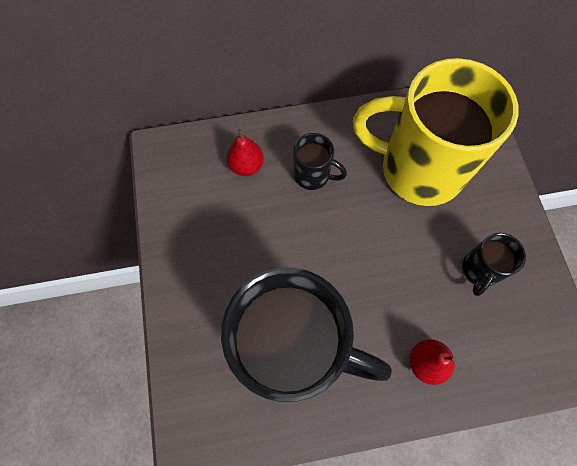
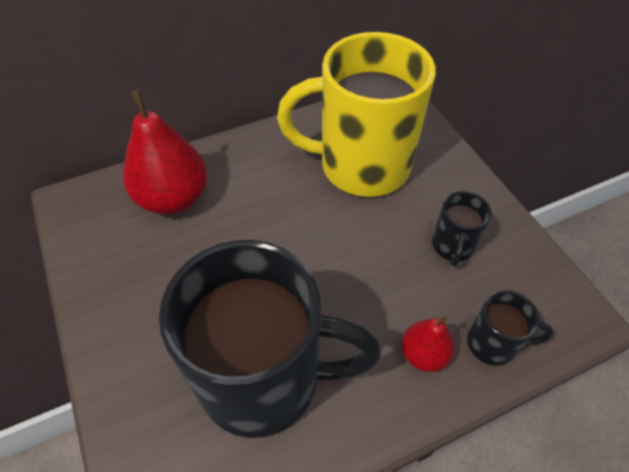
camera: 15 degrees left, 15 degrees down
(246, 165) = (173, 198): red pear -> red pear, size x1.87
(313, 175) = (250, 193): black mug -> black mug (493, 344)

